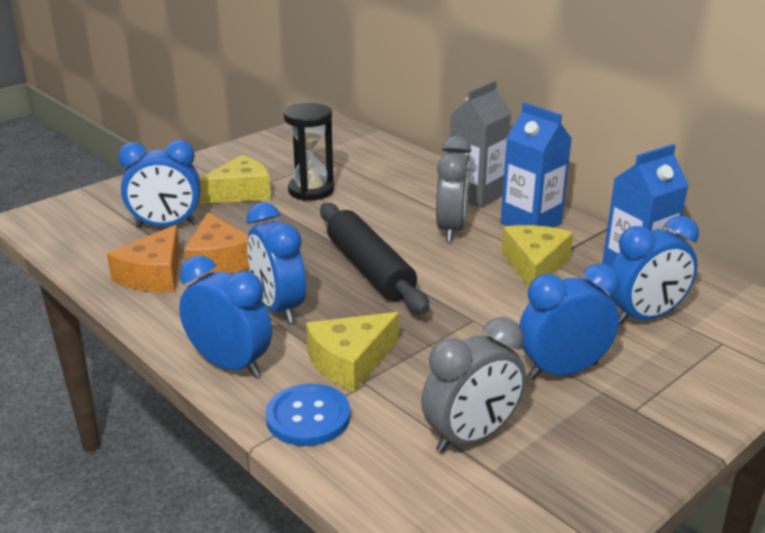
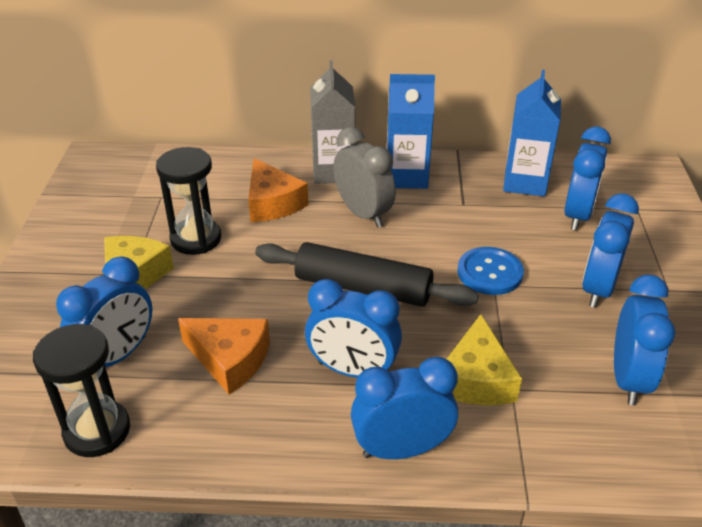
camera: 45 degrees left, 10 degrees up
(97, 253) = (97, 431): none -> black hourglass
(153, 275) = (195, 415): orange cheese -> orange cheese (272, 203)
(308, 417) = (522, 447): blue button -> blue button (489, 272)
(471, 437) = (628, 379): grey clock -> blue clock
(535, 265) = (462, 213): yellow cheese -> none

